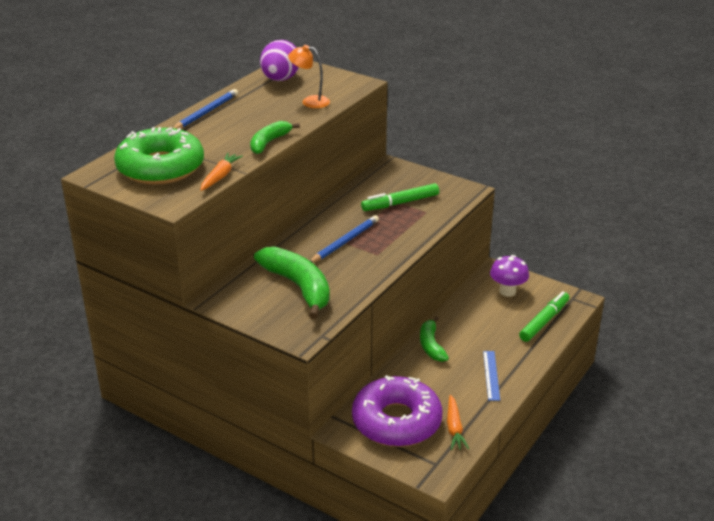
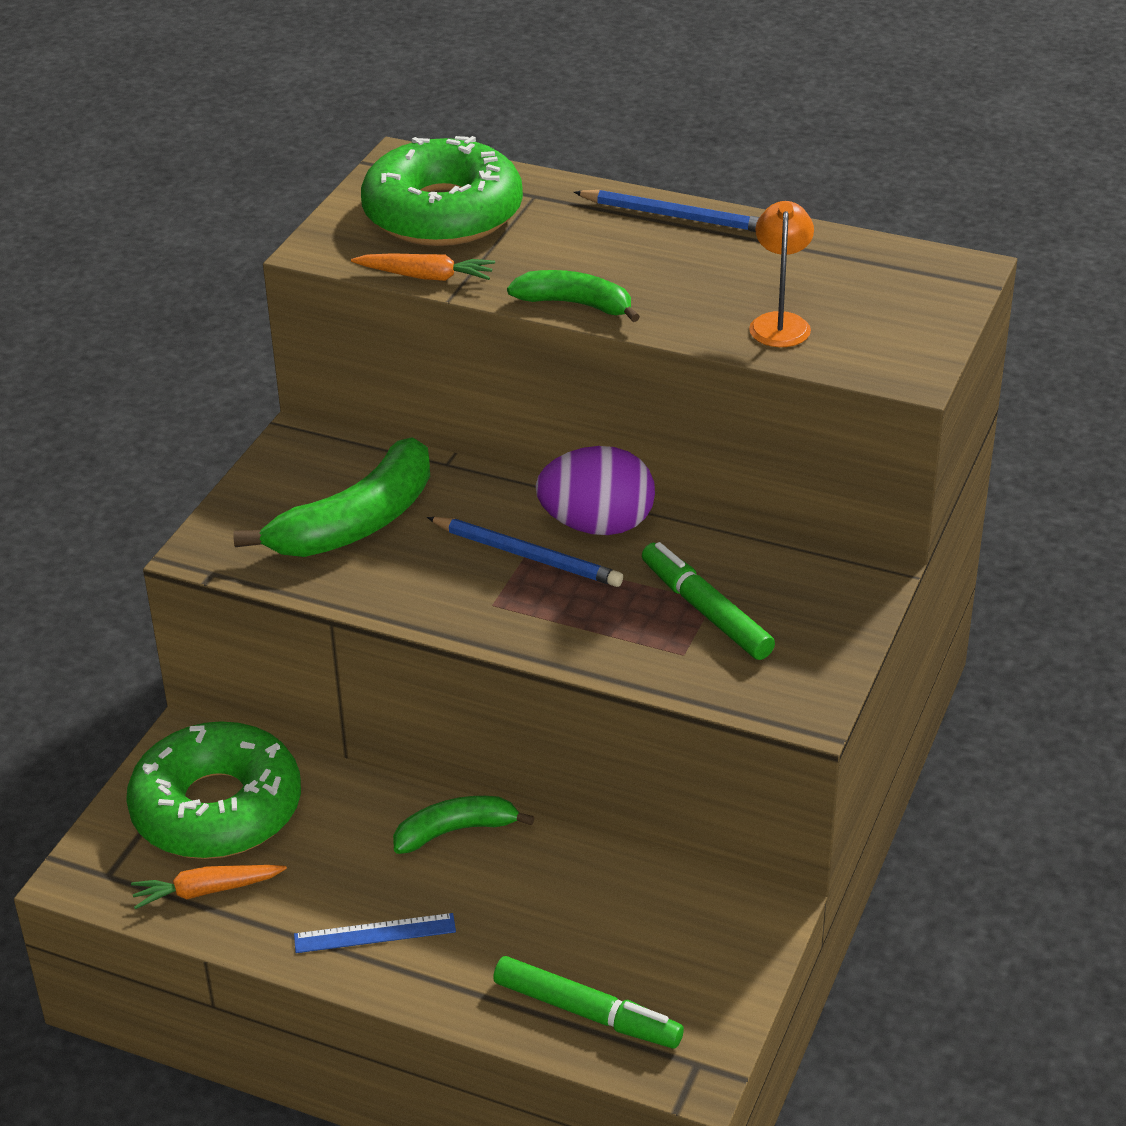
camera: 80 degrees right, 5 degrees up
(280, 79) = (871, 271): purple egg -> purple egg (597, 526)
(396, 421) = (217, 808): purple donut -> green donut
(507, 291) = (687, 939): purple mushroom -> none

